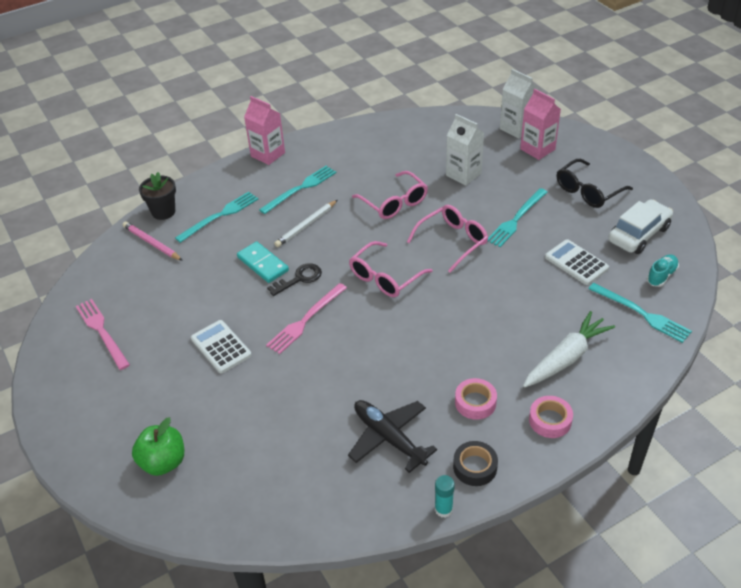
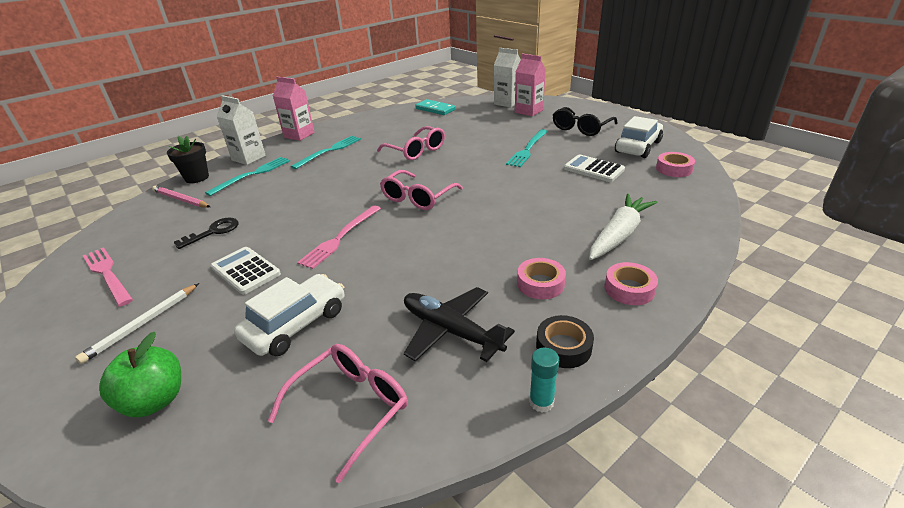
camera: 10 degrees left, 10 degrees down
(262, 264) = (294, 202): turquoise domino -> turquoise domino (435, 109)
(265, 411) = (296, 324): none -> white car
(299, 279) = (332, 208): black key -> black key (213, 232)
(306, 225) = (336, 172): white pencil -> white pencil (142, 324)
(453, 241) = (476, 168): pink glasses -> pink glasses (351, 407)
(463, 174) = (472, 129): white carton -> white carton (248, 158)
(641, 313) = (671, 195): turquoise fork -> none
(661, 276) = (674, 169): turquoise shoe -> pink tape

